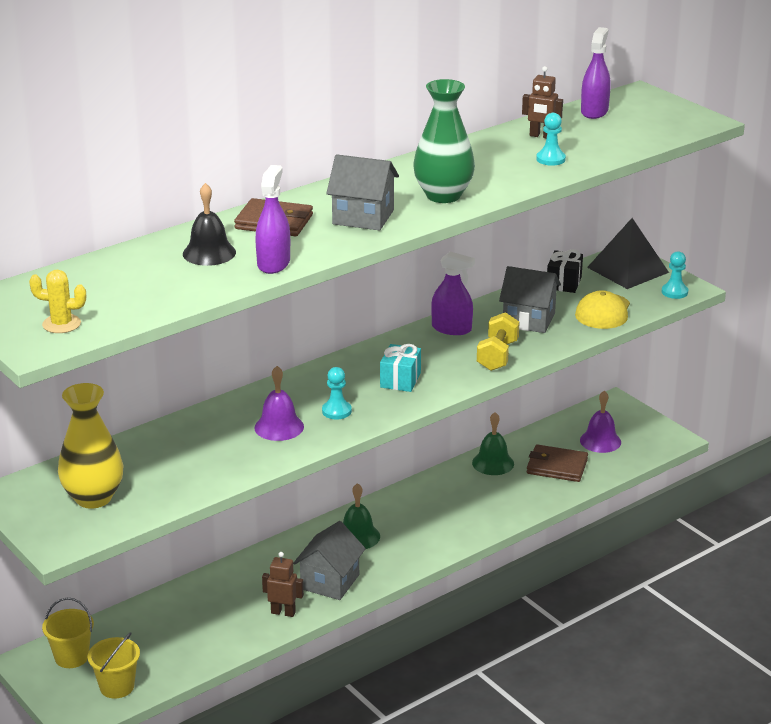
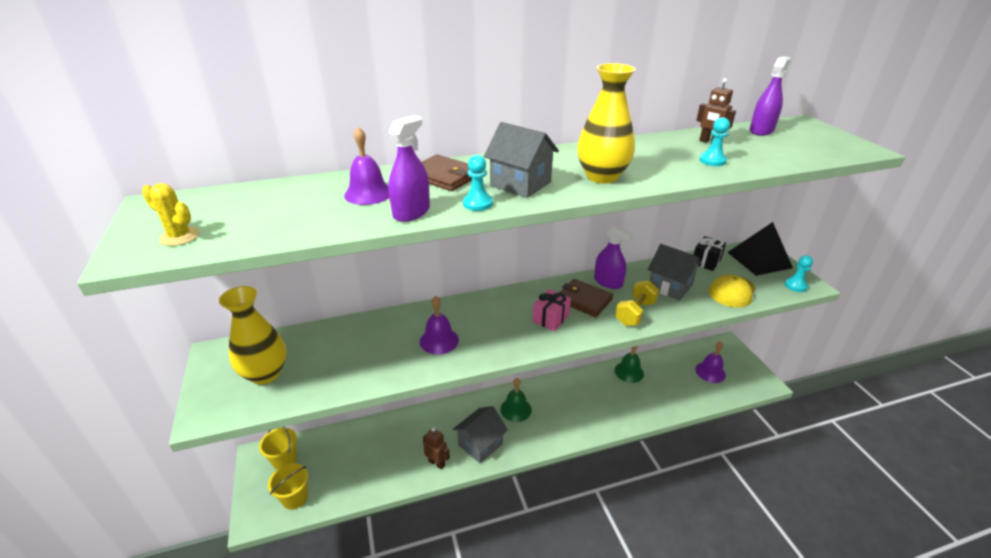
camera: 20 degrees right, 5 degrees up
(209, 253) = (368, 193): black bell -> purple bell
(336, 411) = (489, 336): turquoise pawn -> turquoise pawn (477, 203)
(400, 380) = (550, 318): turquoise gift -> pink gift
(443, 195) = (602, 176): green vase -> yellow vase
(556, 466) = (673, 386): brown wallet -> brown wallet (584, 300)

